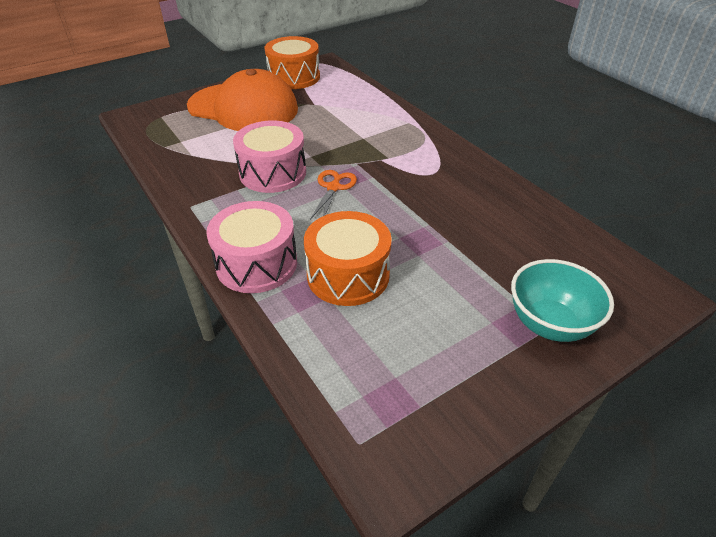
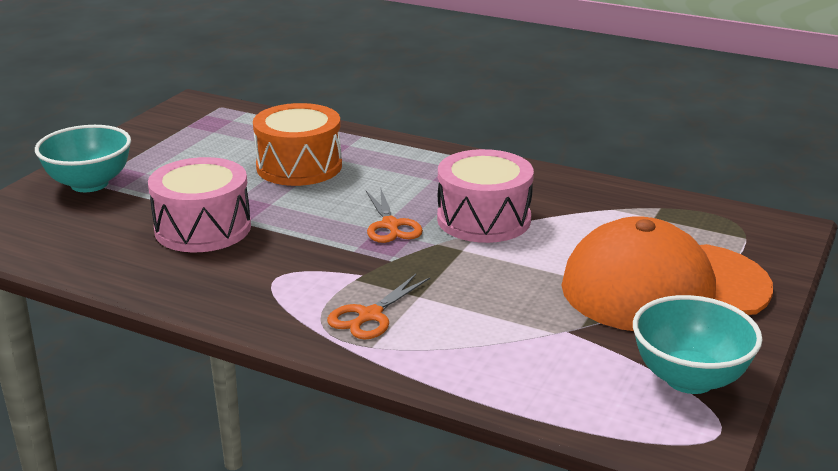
camera: 150 degrees right, 15 degrees down
(256, 264) = (392, 152): pink drum -> pink drum (203, 228)
(294, 77) = (689, 379): orange drum -> turquoise bowl
(397, 136) = (370, 316): none -> orange scissors

